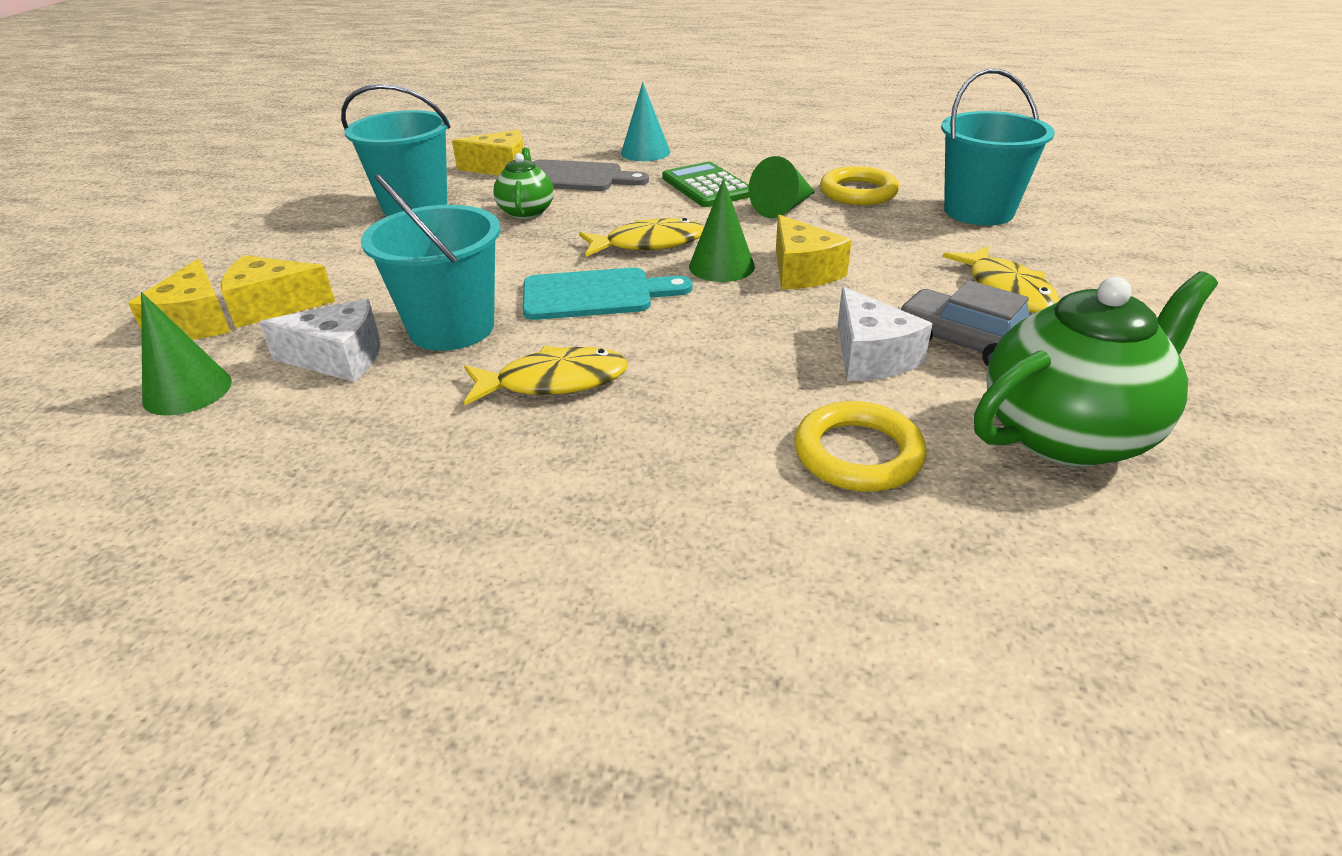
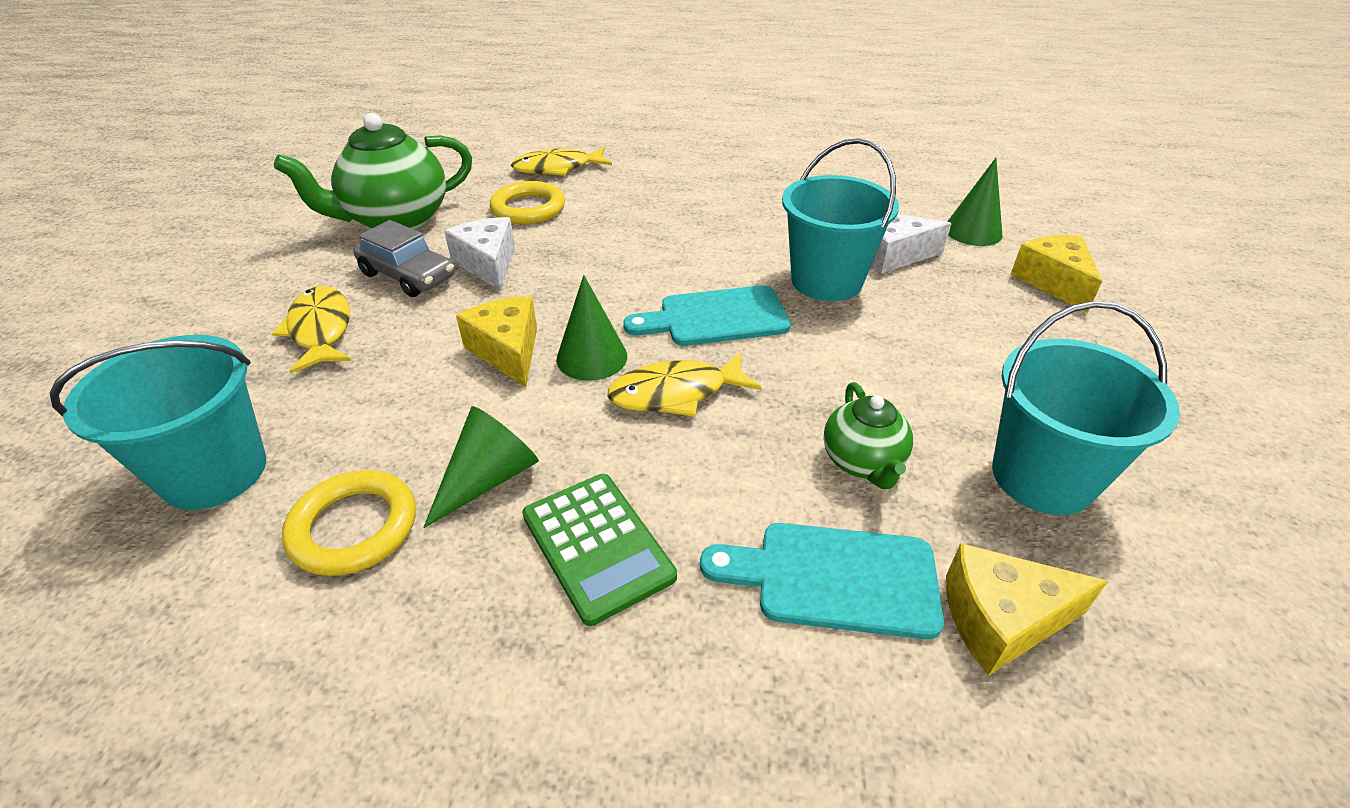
camera: 175 degrees right, 5 degrees up
(273, 306) = (1009, 299): yellow cheese -> none
(554, 382) = (721, 242): yellow fish -> yellow fish (557, 168)
(576, 177) = (834, 578): grey cutting board -> turquoise cutting board
(645, 152) = (728, 712): turquoise cone -> none

